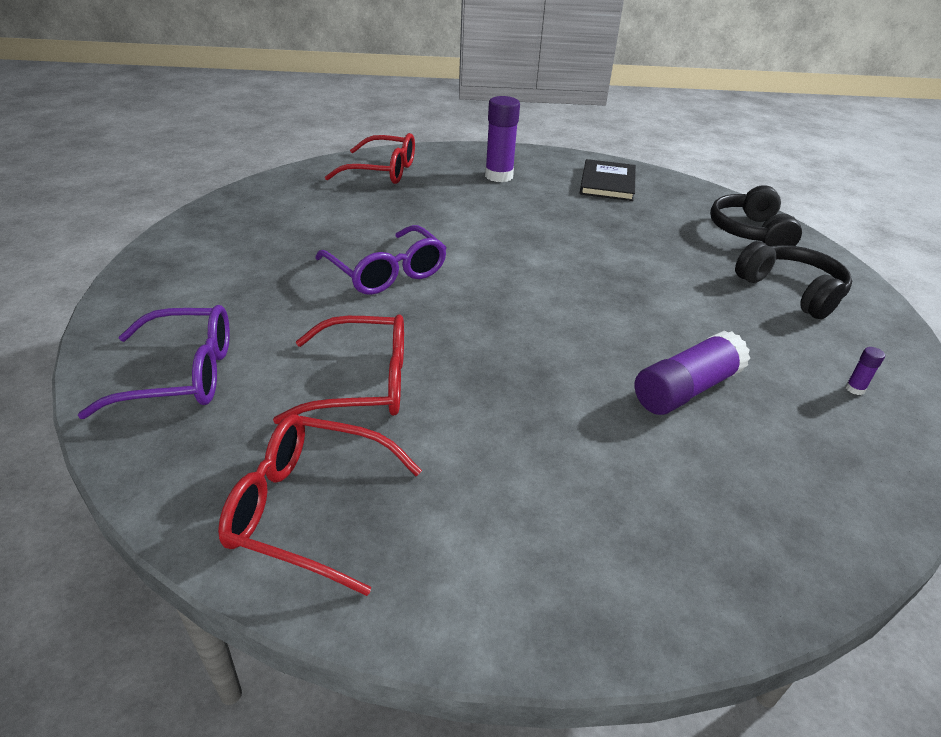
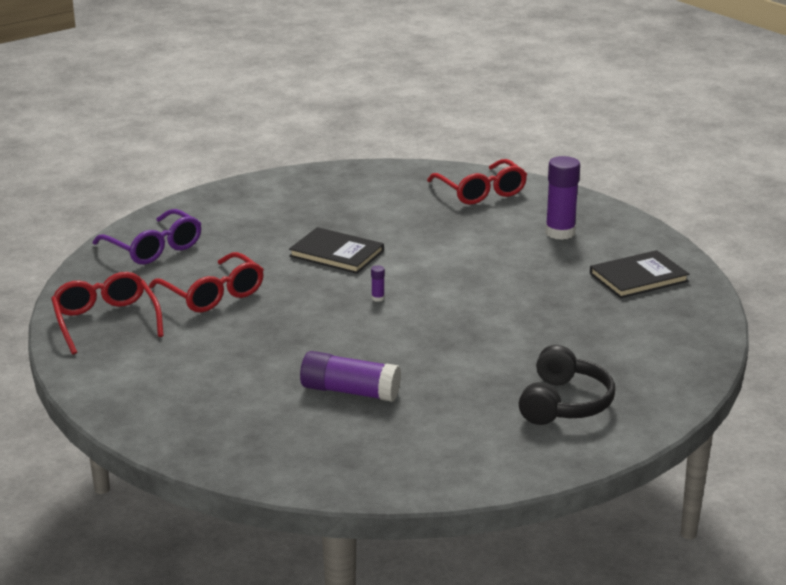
camera: 55 degrees right, 10 degrees down
(387, 272) = (336, 253): purple glasses -> black book
(749, 232) = (653, 363): black headphones -> none
(854, 389) = (444, 453): purple glue stick -> purple glue stick (378, 298)

